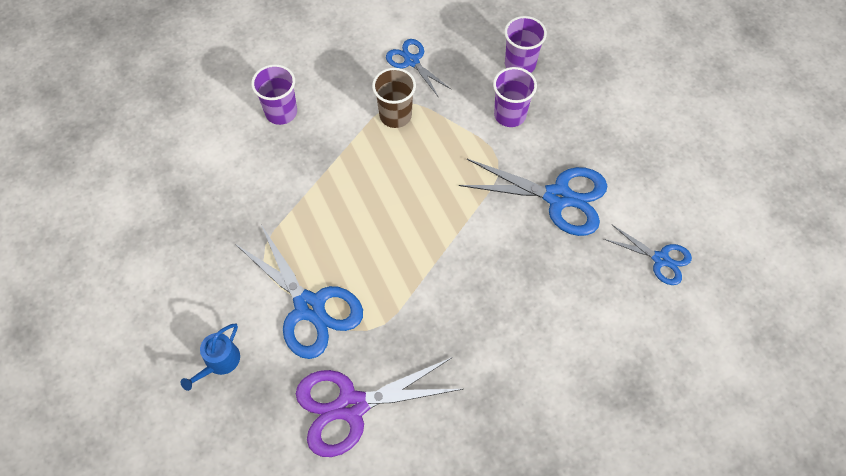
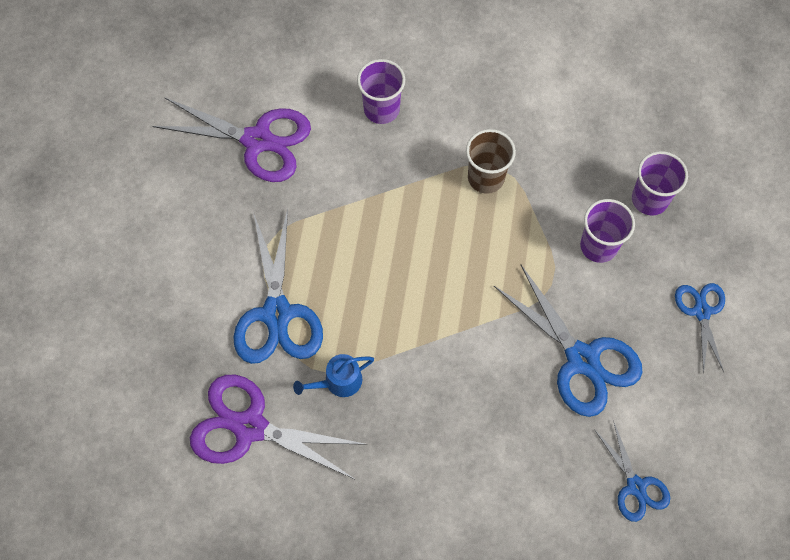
camera: 35 degrees right, 5 degrees up
(198, 189) = (258, 140): none -> purple scissors
(219, 362) = (169, 312): blue watering can -> blue watering can (339, 381)
(411, 61) = (542, 131): blue scissors -> blue scissors (701, 311)

